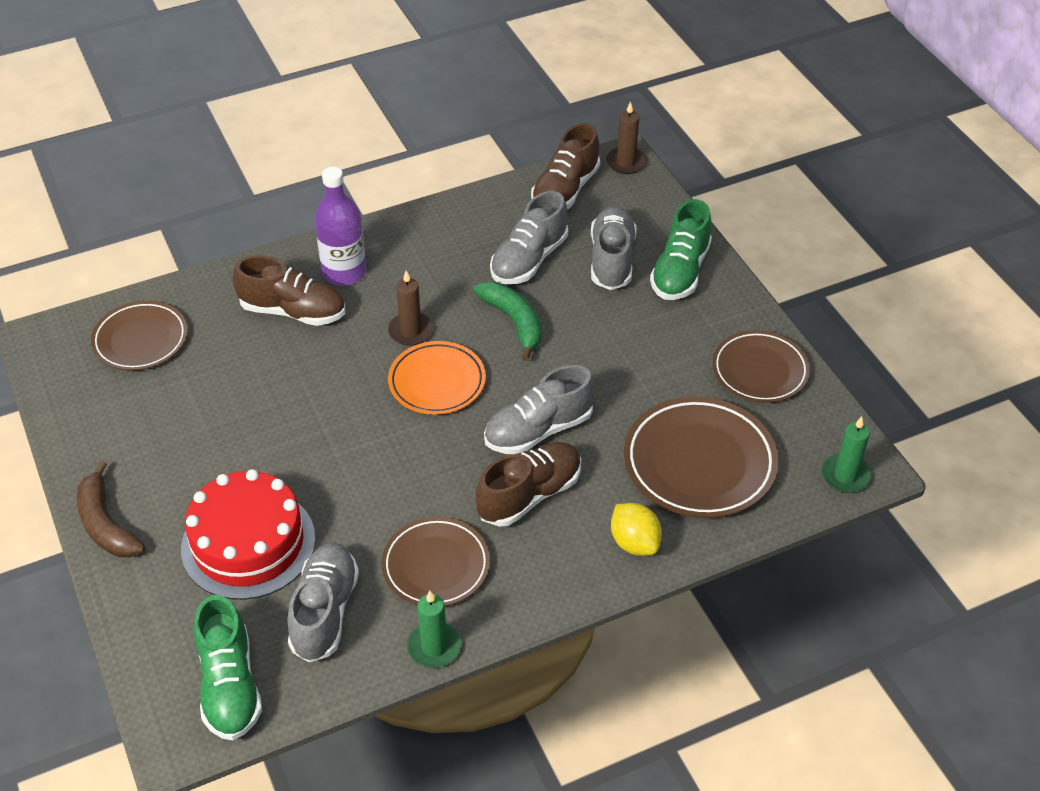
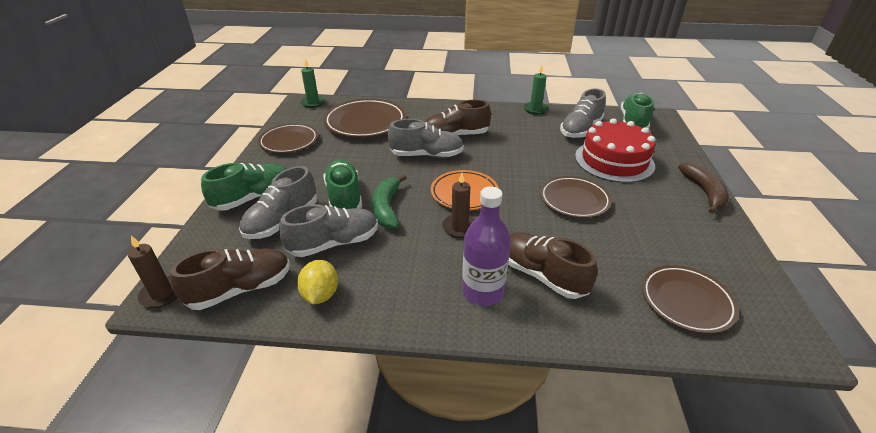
camera: 150 degrees left, 10 degrees down
(436, 566) = (519, 128): brown plate -> brown plate (574, 200)
(578, 315) = (344, 197): none -> green shoe
(634, 543) = (424, 111): yellow lemon -> yellow lemon (320, 295)

